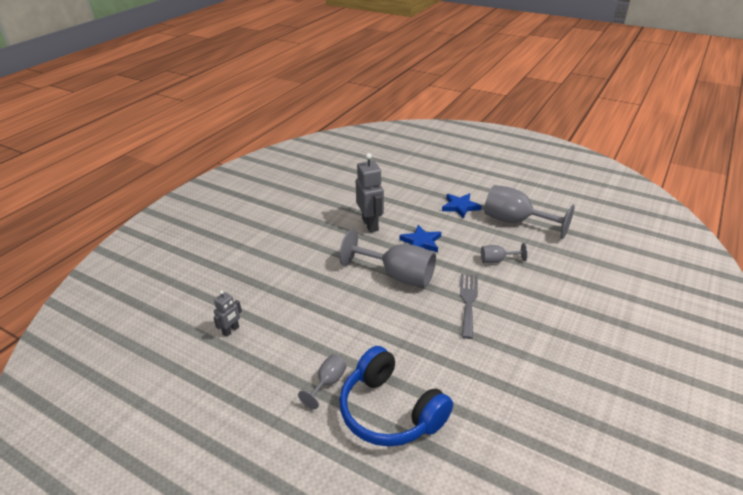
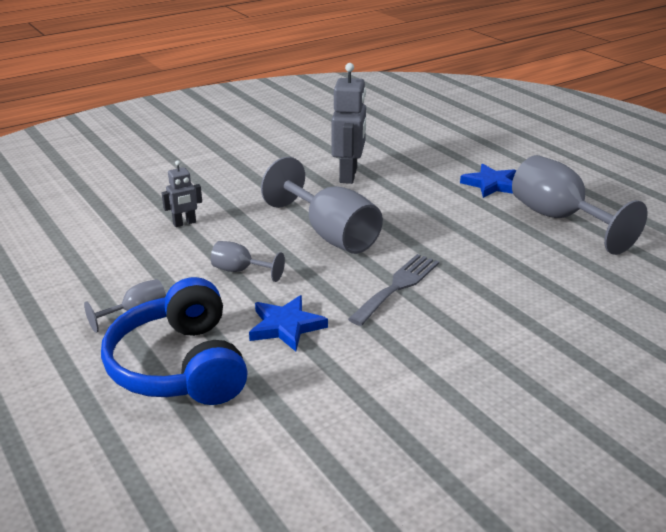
camera: 25 degrees right, 5 degrees down
(231, 330) = (85, 234): grey robot -> grey robot (184, 223)
(421, 242) = (397, 208): blue star -> blue star (286, 326)
(497, 260) = (485, 254): grey goblet -> grey goblet (240, 271)

